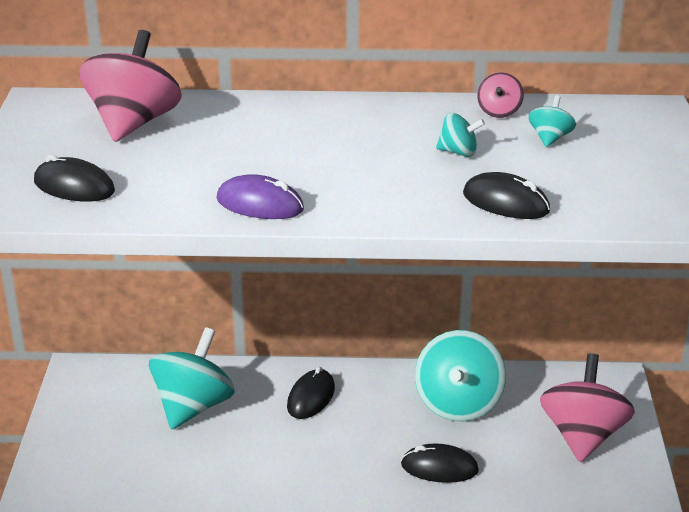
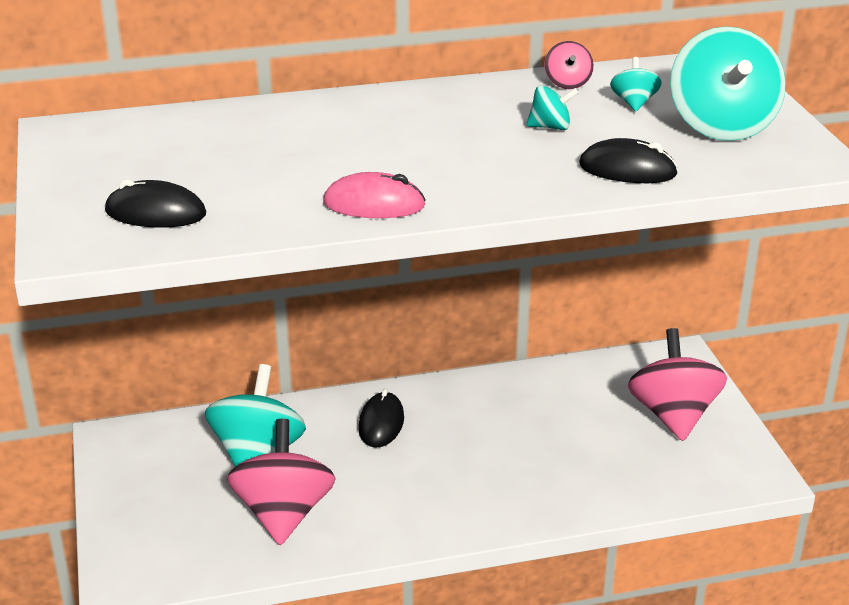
camera: 15 degrees left, 0 degrees up
(133, 123) = (184, 139): pink spinning top -> pink spinning top (283, 514)
(260, 204) = (374, 204): purple mouse -> pink mouse
(439, 468) = (545, 471): black mouse -> none
(458, 404) = (536, 404): turquoise spinning top -> turquoise spinning top (721, 126)

